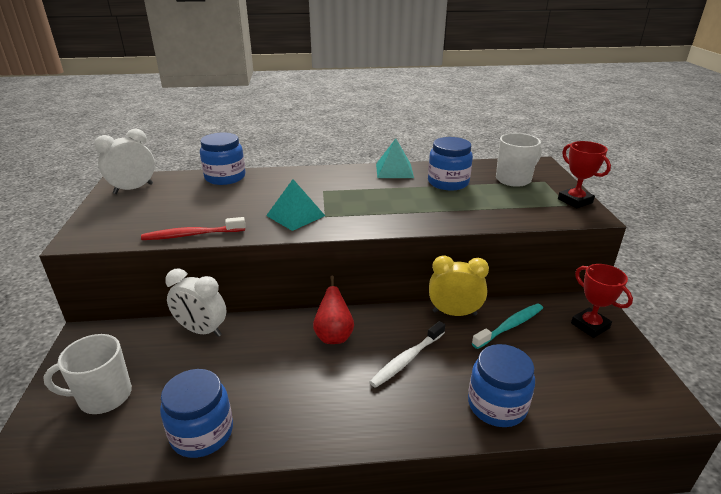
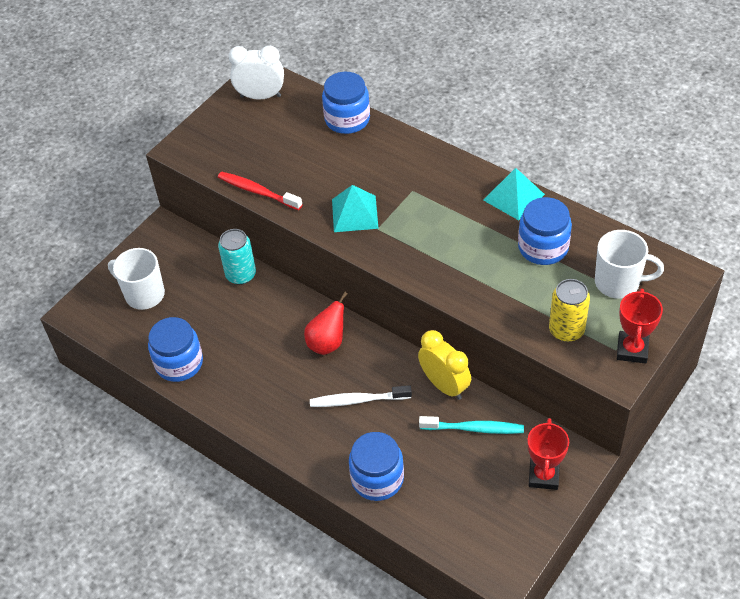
camera: 45 degrees right, 20 degrees up
(202, 330) = (241, 275): white clock -> turquoise can
(527, 209) = (566, 330): none -> yellow can

